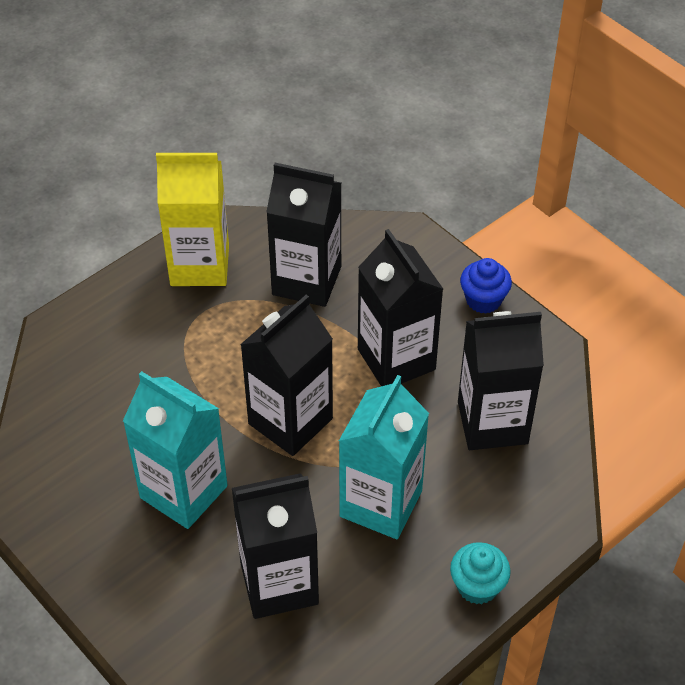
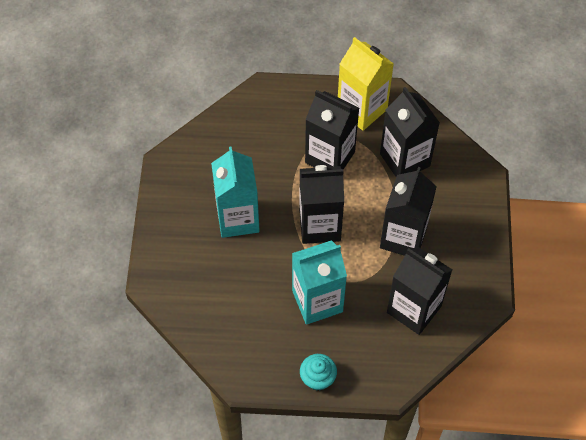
camera: 45 degrees right, 10 degrees up
(279, 583) = (234, 297): black carton -> black carton (330, 157)
(483, 300) = (482, 243): blue cupcake -> none

